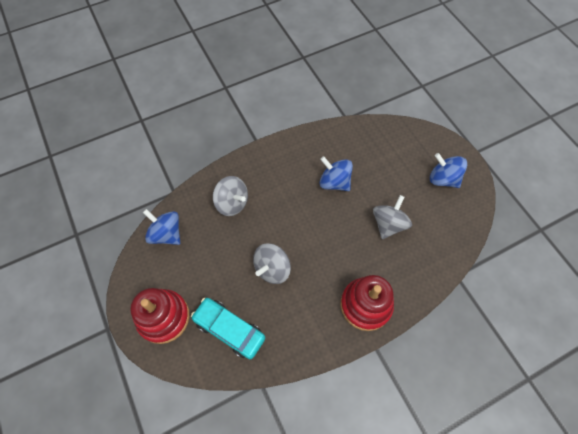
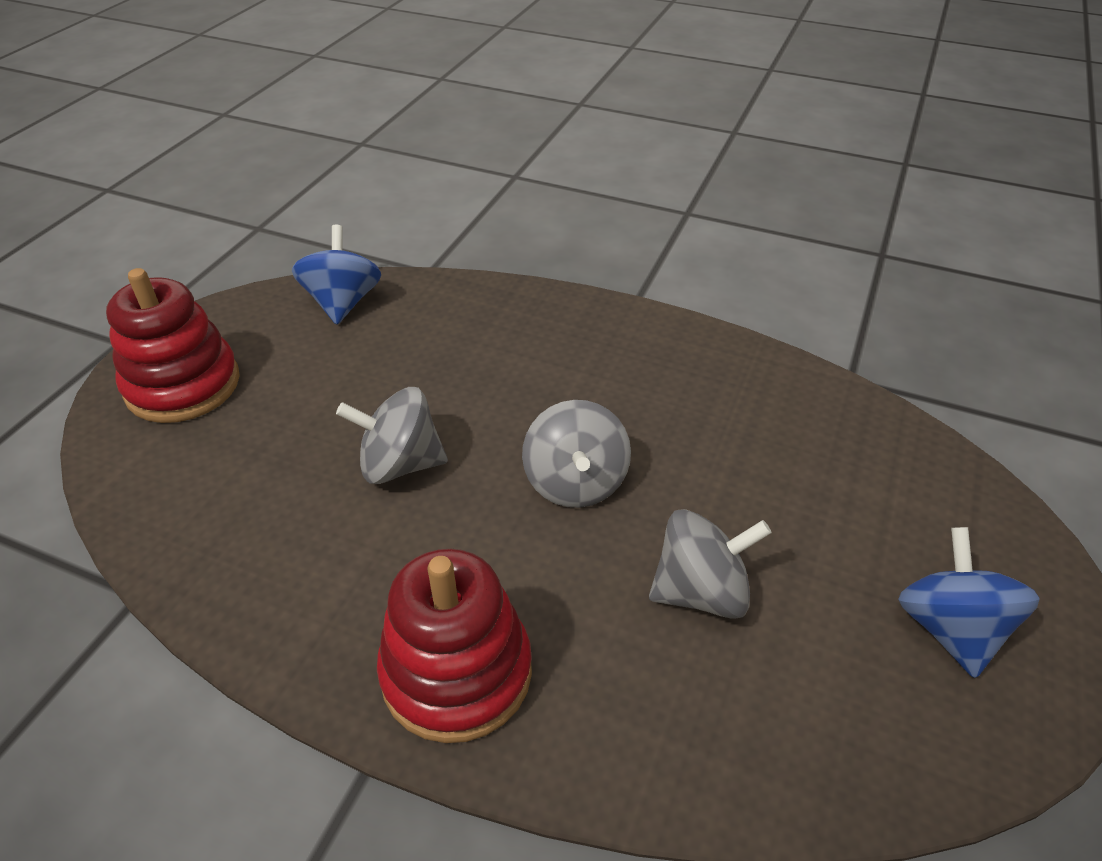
camera: 50 degrees right, 20 degrees down
(229, 329) = (220, 479): turquoise car -> none
(232, 203) = (480, 338): grey spinning top -> grey spinning top (575, 482)
(334, 182) = (687, 442): blue spinning top -> none

